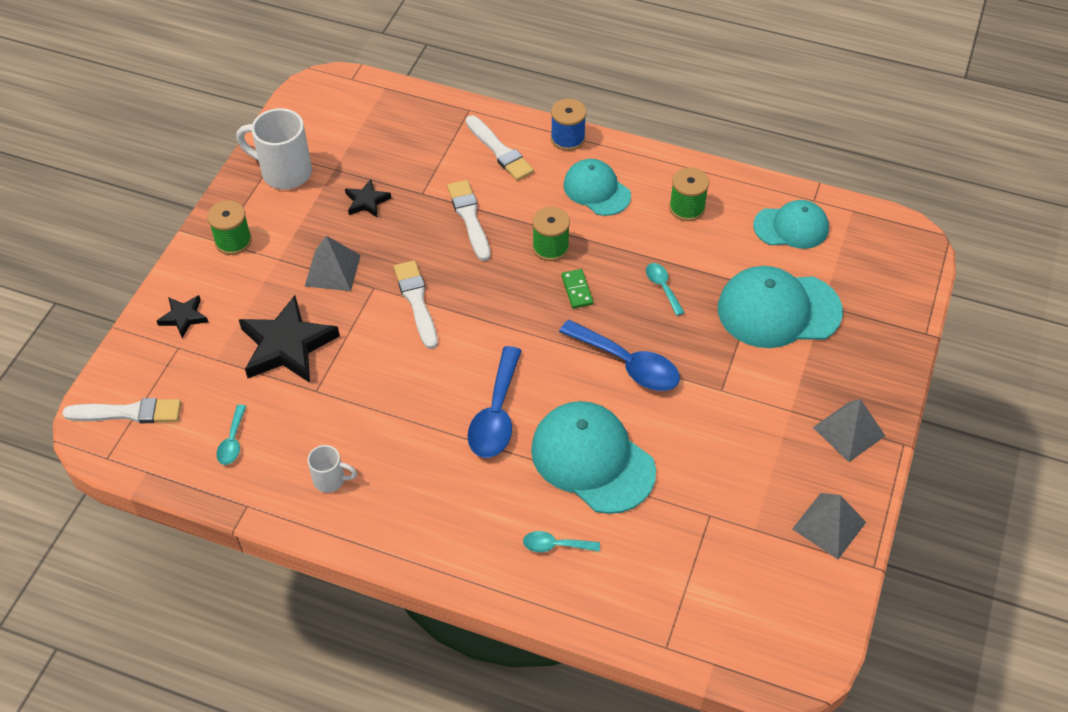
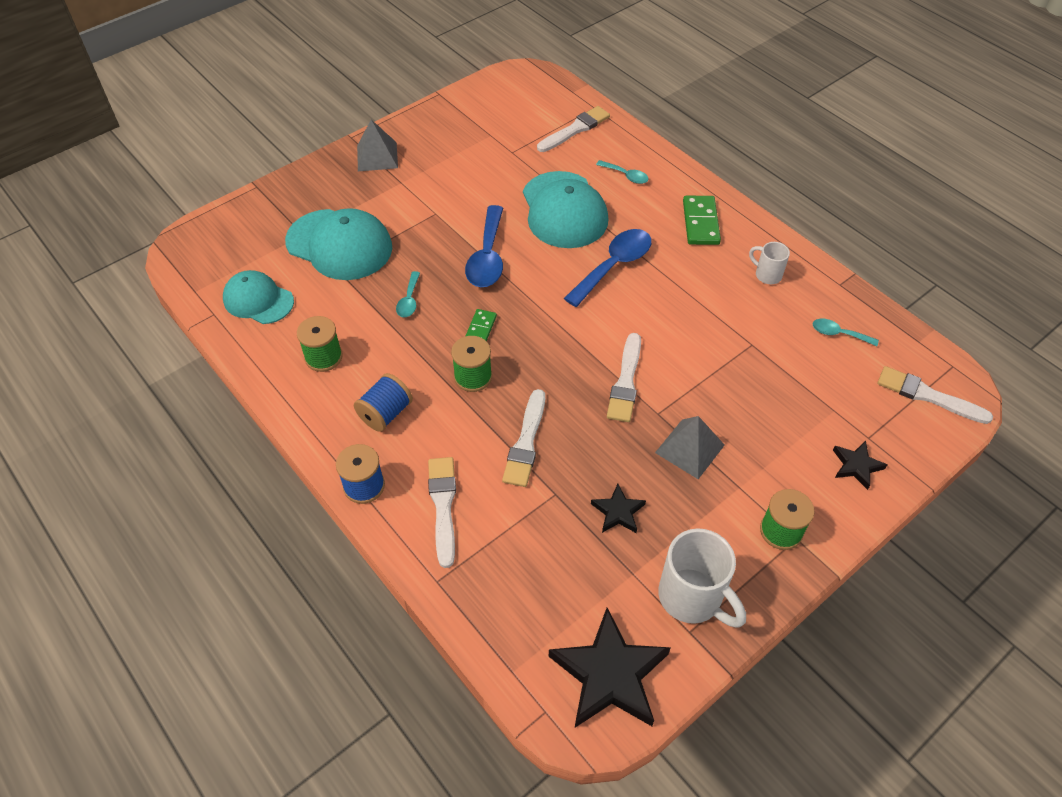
camera: 150 degrees left, 0 degrees up
(232, 441) = (838, 334): turquoise spoon -> turquoise spoon turned 105 degrees counterclockwise
(287, 345) = (763, 393): black star -> black star (609, 674)
(433, 517) = (700, 222): none -> green domino
(596, 190) = (385, 413): turquoise cap -> blue spool
(628, 364) = (487, 257): blue spoon -> blue spoon turned 150 degrees counterclockwise
(663, 592) = (575, 129): none -> white brush
(829, 525) = (444, 119): grey pyramid -> none

